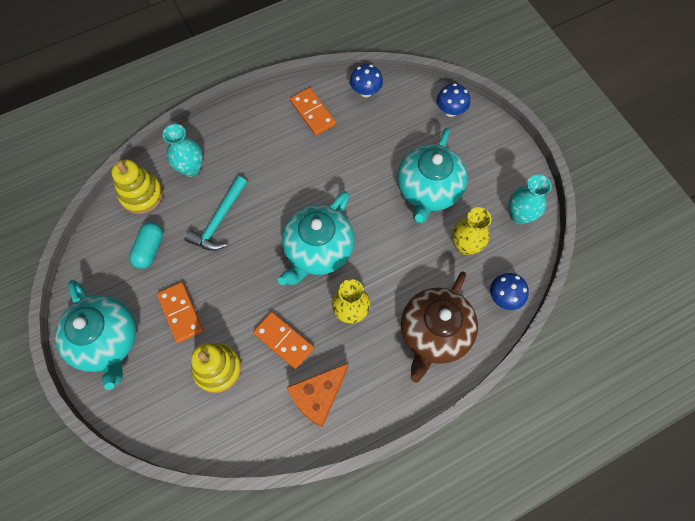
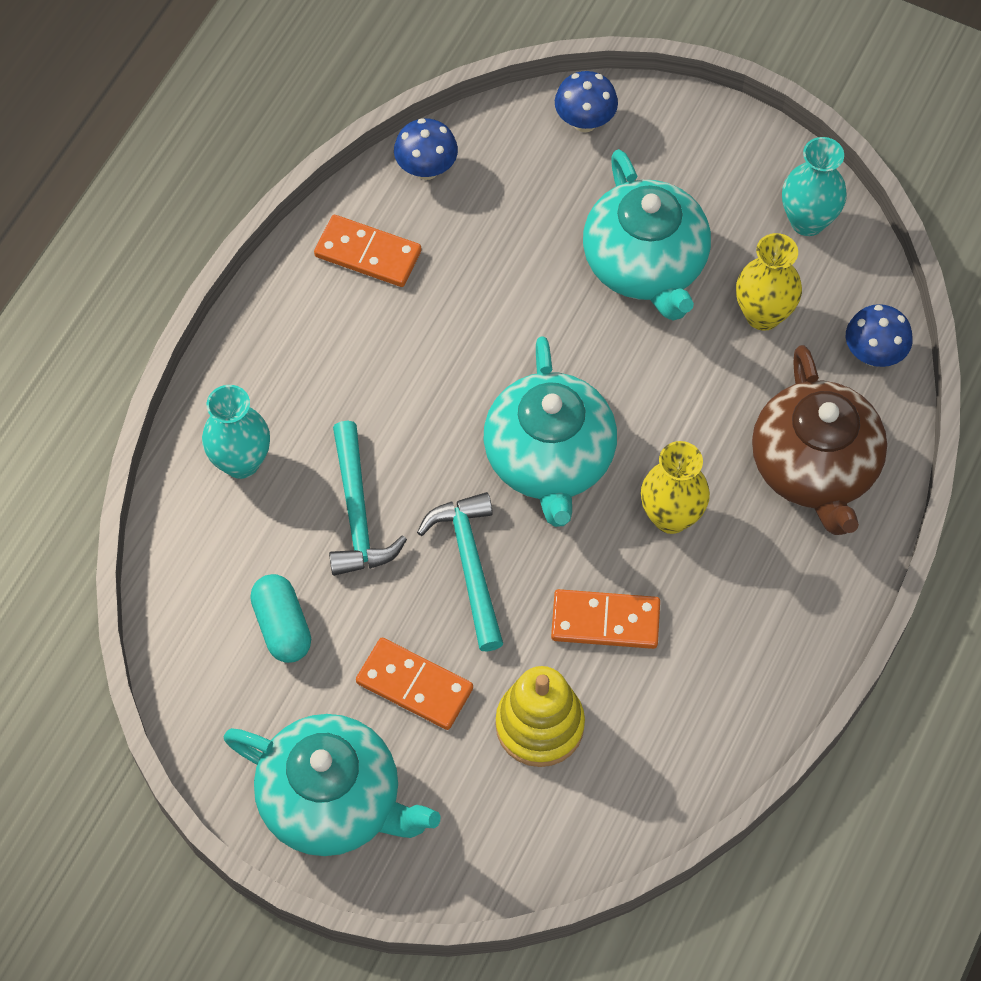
camera: 35 degrees left, 5 degrees down
(141, 194) = (194, 553): yellow stacking toy -> none
(246, 275) = (469, 565): none -> turquoise hammer
(318, 396) = (718, 663): orange cheese -> none

